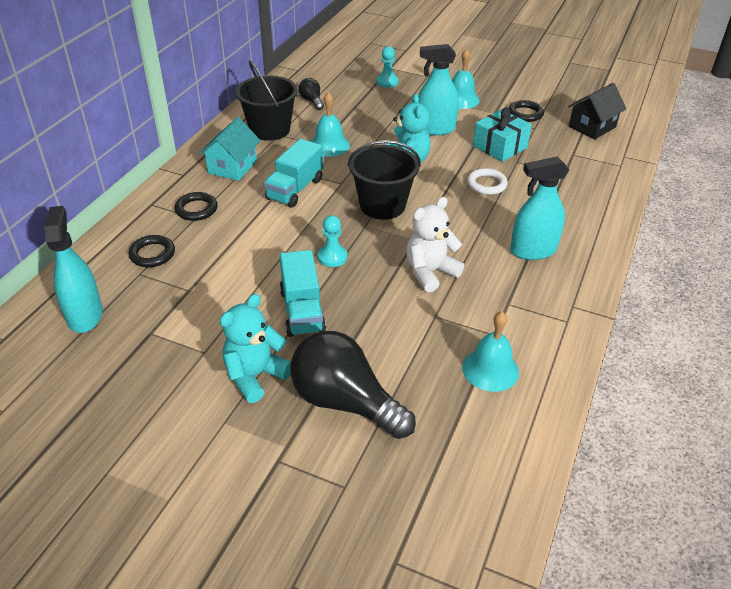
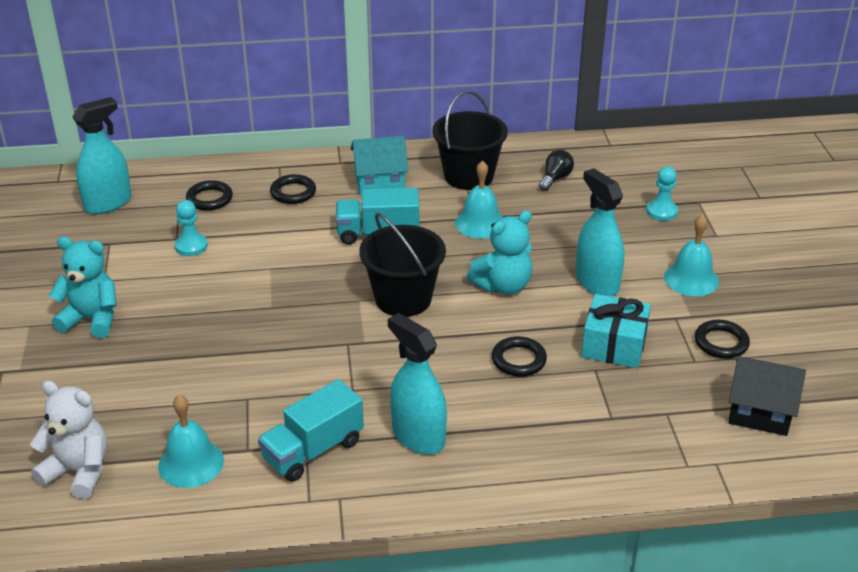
camera: 60 degrees right, 5 degrees down
(302, 311) = (194, 311): turquoise truck -> turquoise truck (313, 450)
(332, 257) = (287, 299): turquoise pawn -> turquoise pawn (191, 246)
(345, 402) = (89, 383): black light bulb -> none
(430, 272) = (315, 371): white teddy bear -> white teddy bear (79, 472)
(486, 184) = (518, 360): white ring -> black ring

